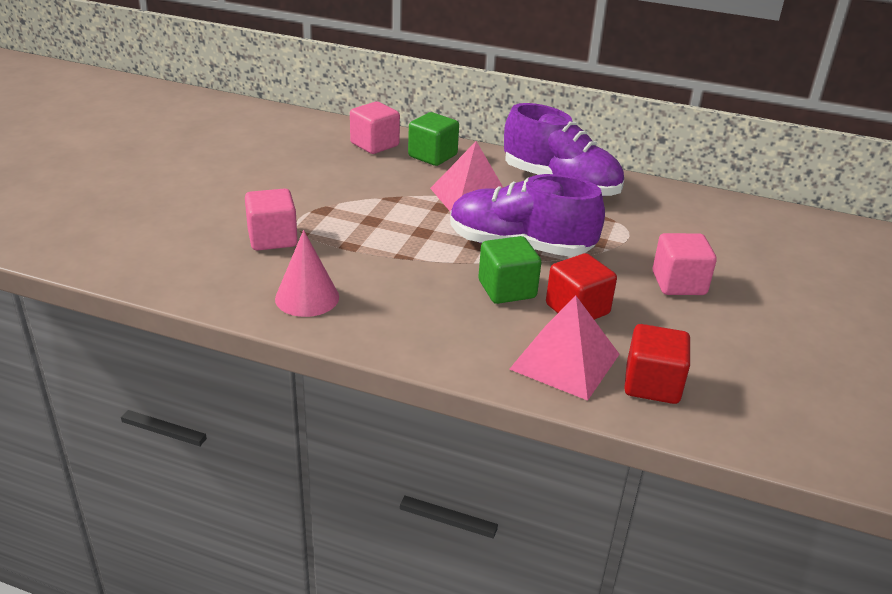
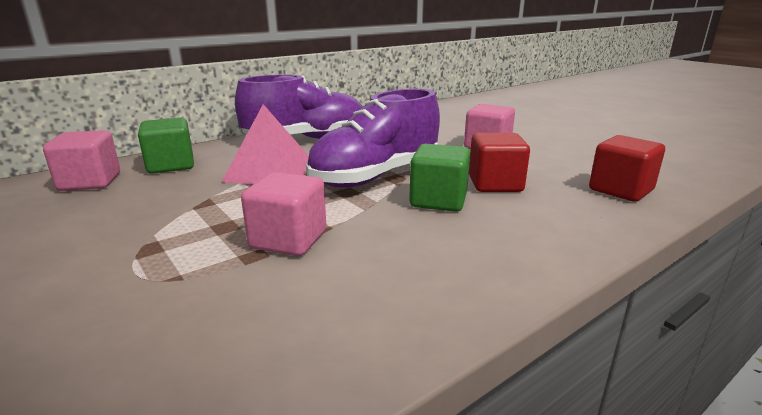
camera: 55 degrees left, 10 degrees down
(272, 238) = (144, 309): pink cube -> pink cube (288, 240)
(307, 297) = (328, 325): pink cone -> none
(565, 361) = (573, 210): pink pyramid -> none

